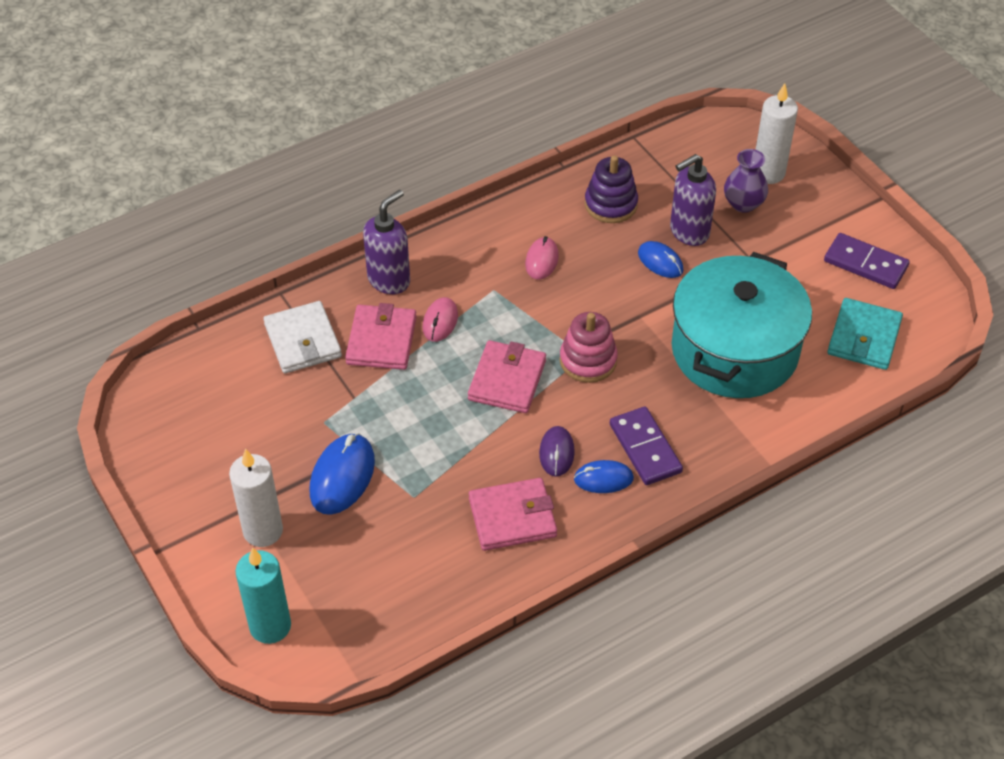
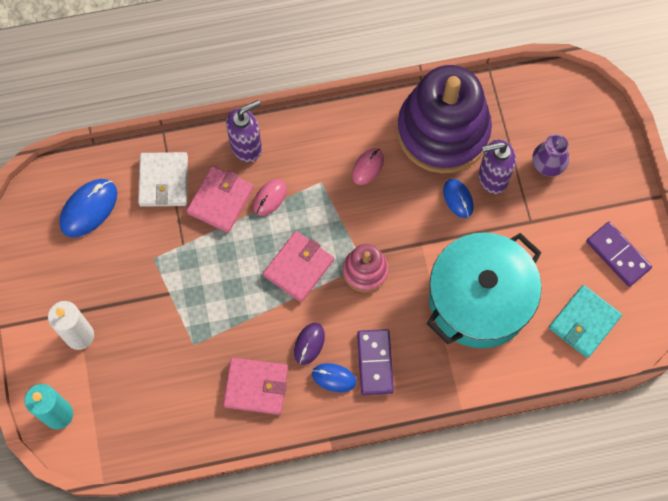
camera: 20 degrees right, 20 degrees up
(342, 477) = (150, 310): blue mouse -> blue mouse (89, 209)
(611, 204) = (443, 131): purple stacking toy -> purple stacking toy, size x2.12
(768, 173) = (581, 141): white candle -> none

